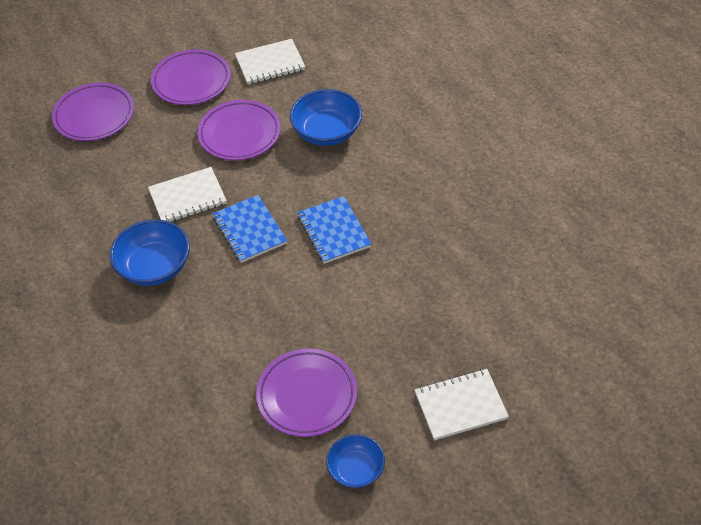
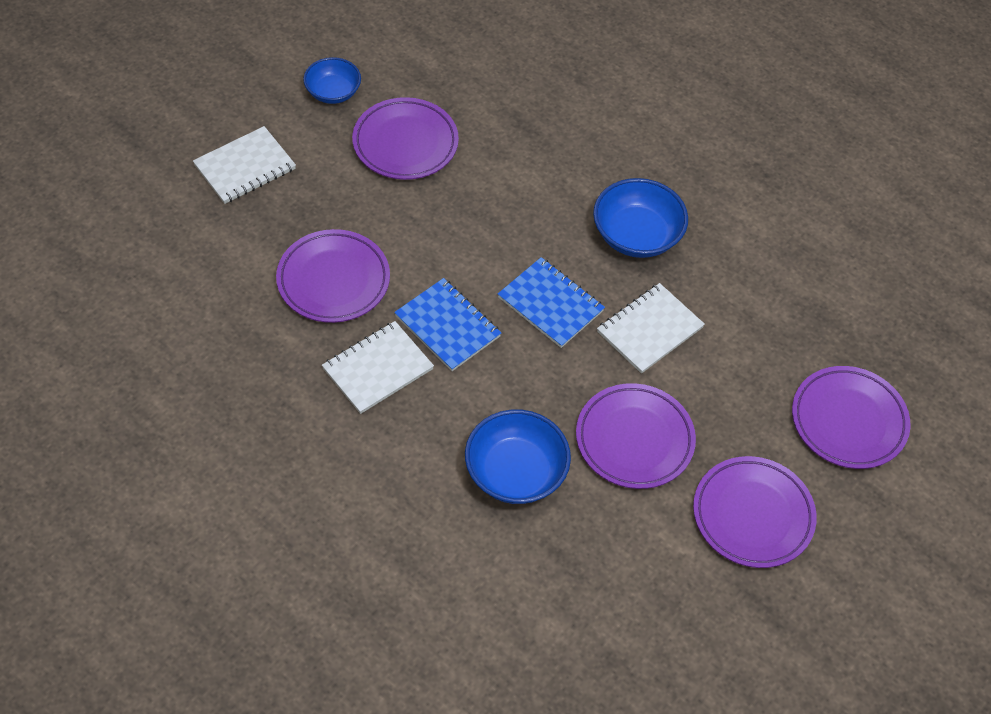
camera: 155 degrees right, 5 degrees up
(270, 63) = (655, 580): white notebook -> white notebook (377, 369)
(410, 285) = (333, 280): none -> purple plate

